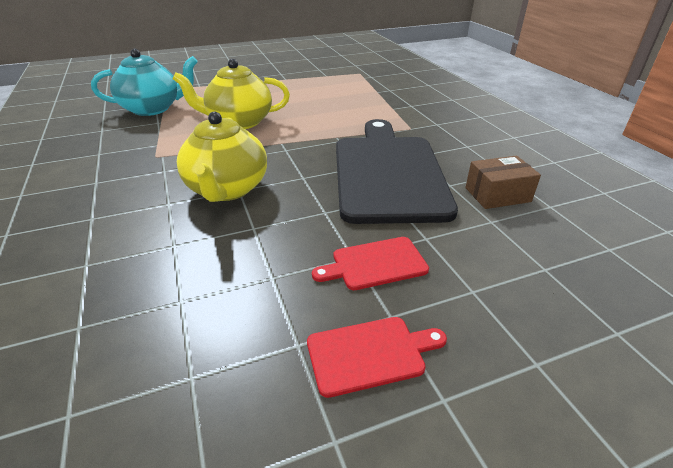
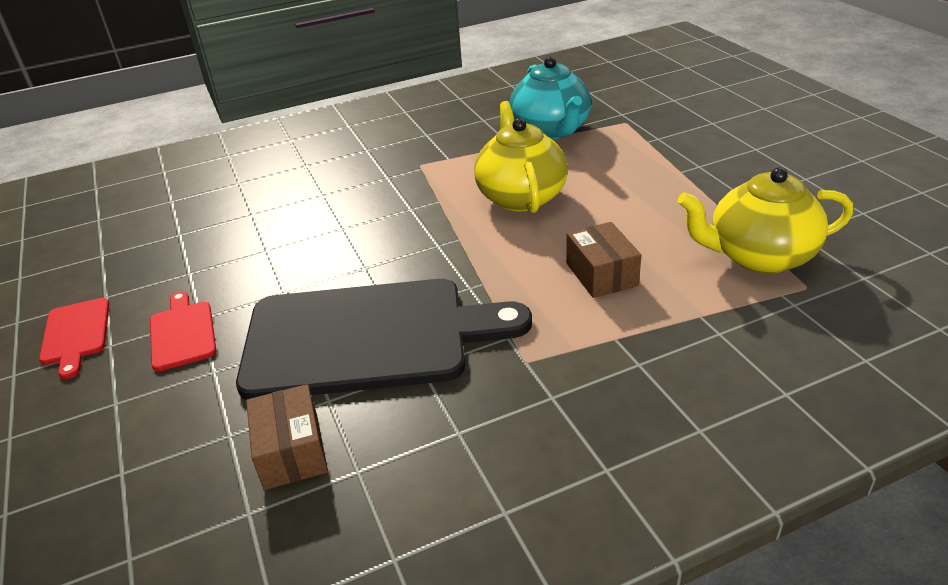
camera: 90 degrees right, 0 degrees up
(227, 189) = (342, 221): yellow teapot -> yellow teapot (759, 256)
(337, 107) = (601, 274): none -> brown box

